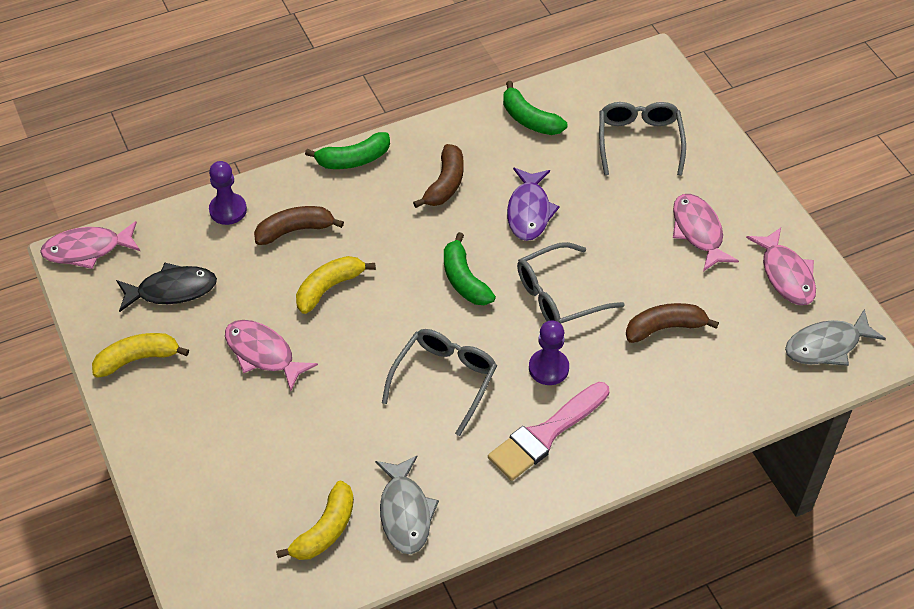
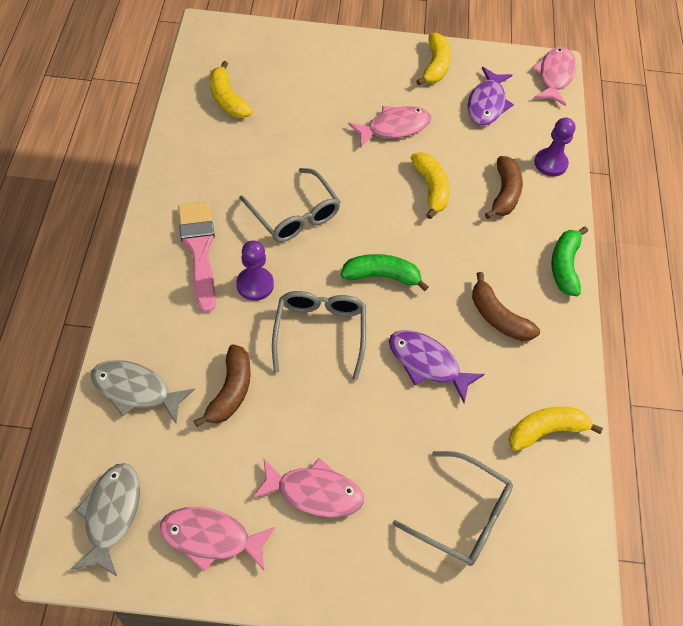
camera: 115 degrees right, 5 degrees up
(172, 290) = (487, 104): black fish -> purple fish
(405, 512) = (205, 142): grey fish -> grey fish (135, 390)
(529, 119) = (546, 431): green banana -> yellow banana

